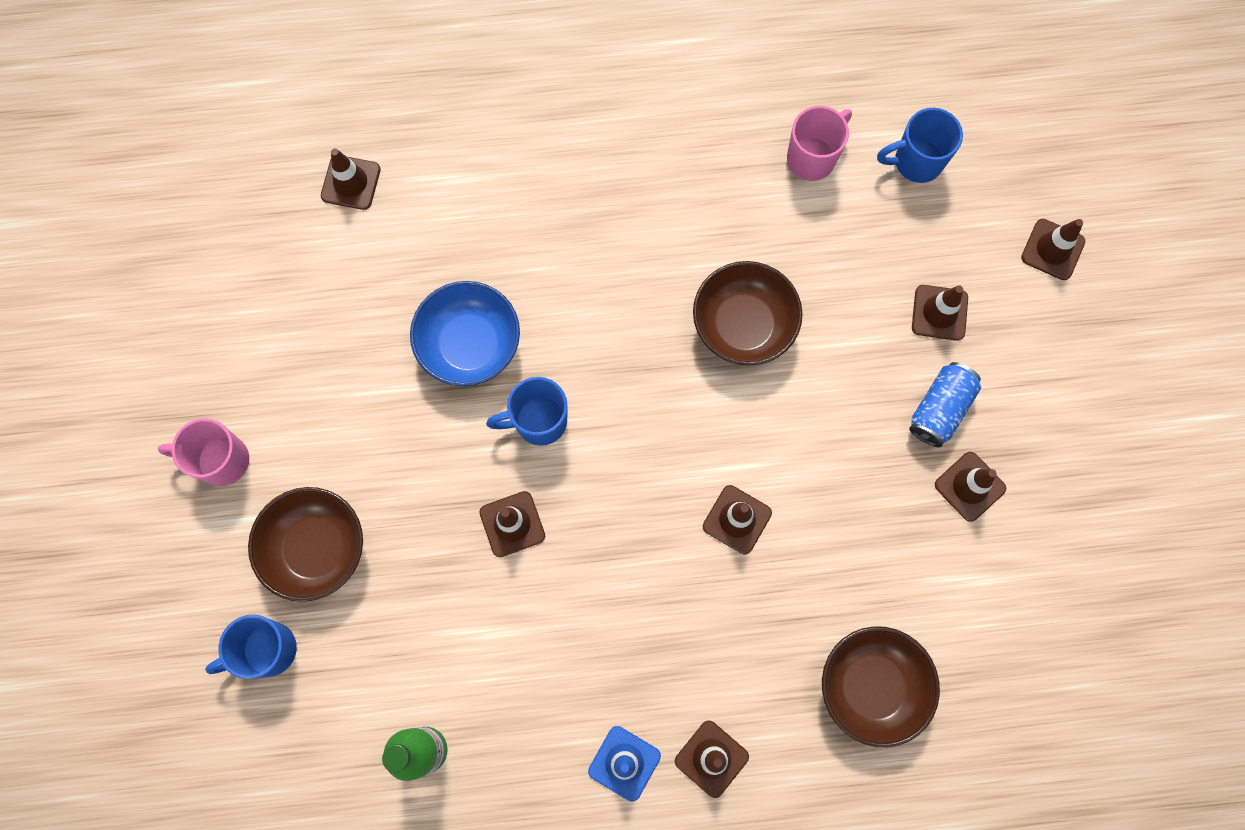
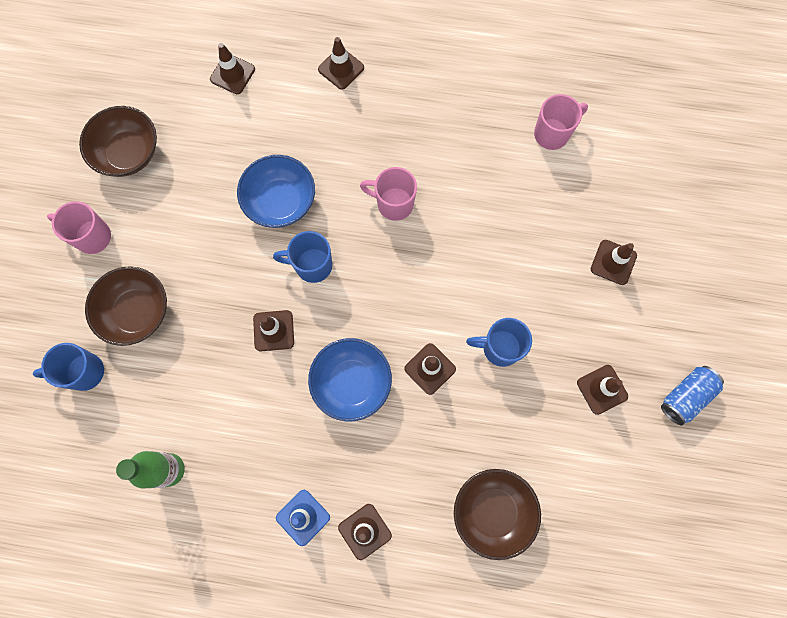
camera: 15 degrees right, 0 degrees up
(625, 308) = (393, 204): none -> pink mug
(638, 566) = (351, 383): none -> blue bowl
(743, 324) = (472, 235): brown bowl -> brown bowl (128, 153)
(916, 162) = (625, 154): blue mug -> blue mug (500, 348)
(939, 409) = (595, 329): blue can -> blue can (685, 396)
(1052, 249) = (707, 239): brown traffic cone -> brown traffic cone (341, 68)

